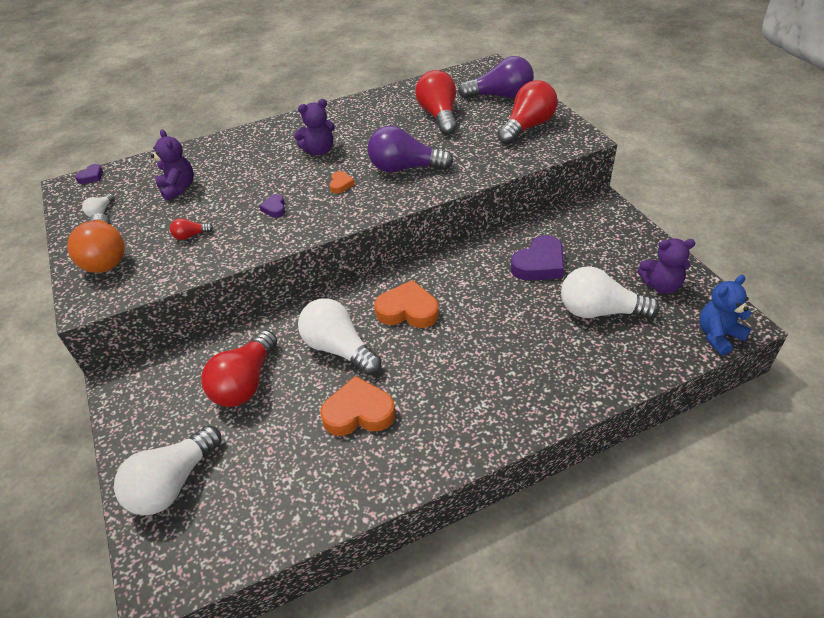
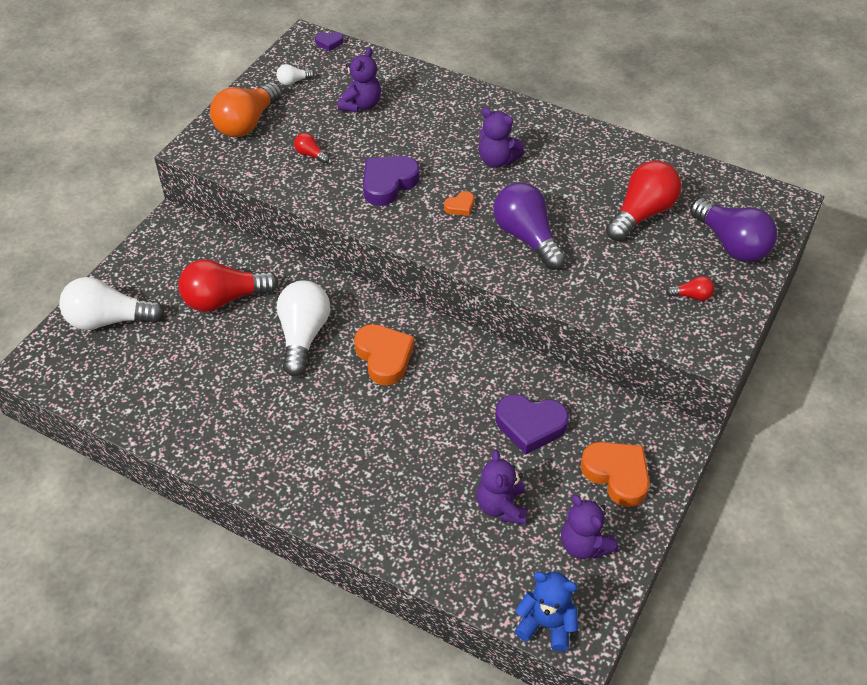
camera: 50 degrees right, 5 degrees up
(274, 208) = (388, 183): purple heart -> purple heart, size x2.02
(358, 412) = (247, 390): orange heart -> orange heart (617, 475)
(527, 127) = (692, 296): red light bulb -> red light bulb, size x0.44
(599, 311) = (501, 506): white light bulb -> purple teddy bear

